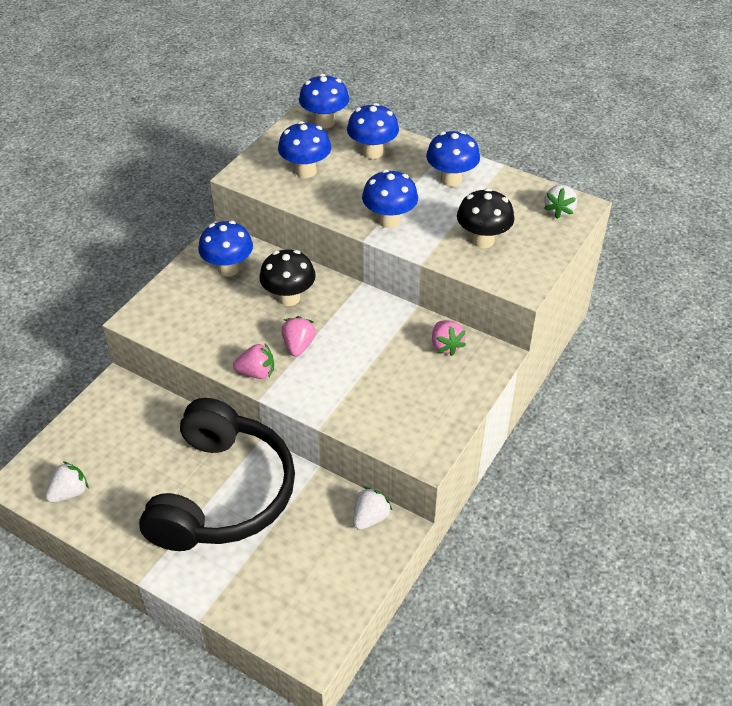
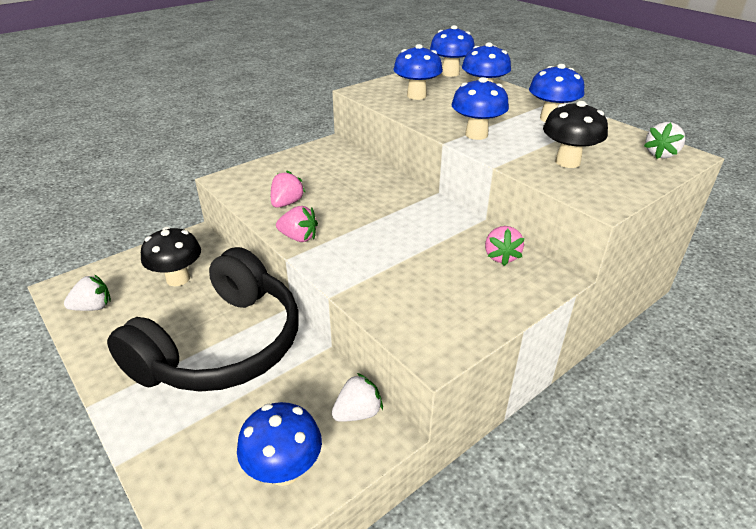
camera: 20 degrees right, 10 degrees down
(228, 269) = (324, 162): blue mushroom -> blue mushroom (284, 470)
(289, 298) = (364, 190): black mushroom -> black mushroom (178, 279)
(298, 346) = (351, 226): pink strawberry -> pink strawberry (287, 203)

